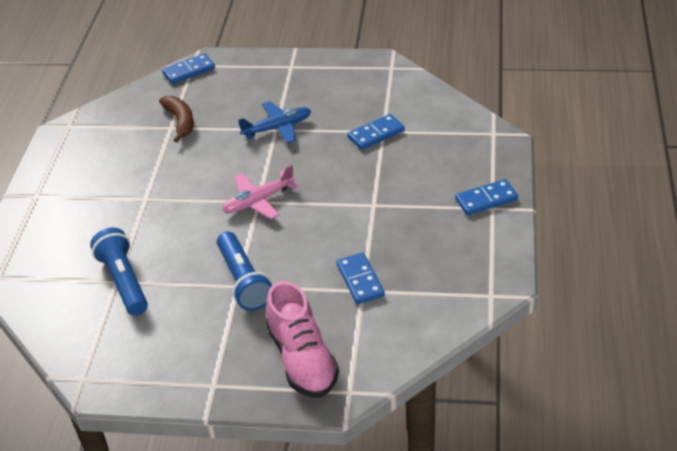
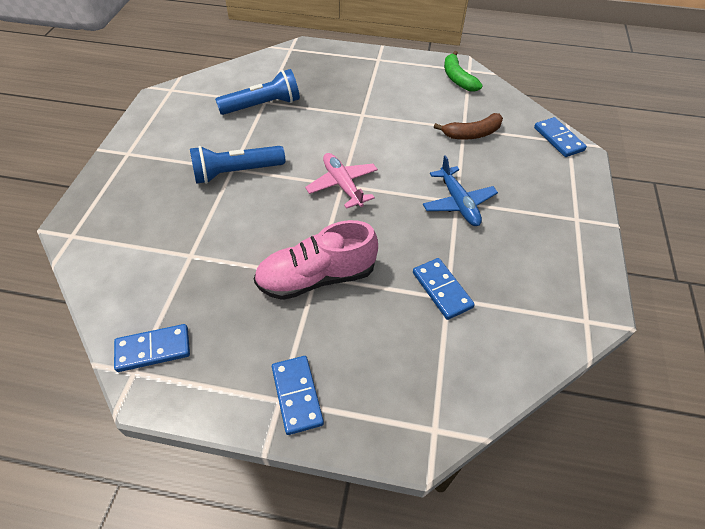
camera: 90 degrees right, 10 degrees up
(84, 133) = (457, 78): none -> green banana
(302, 359) = (125, 206): pink shoe -> pink shoe (316, 278)
(360, 280) = (204, 254): blue domino -> blue domino (153, 349)

